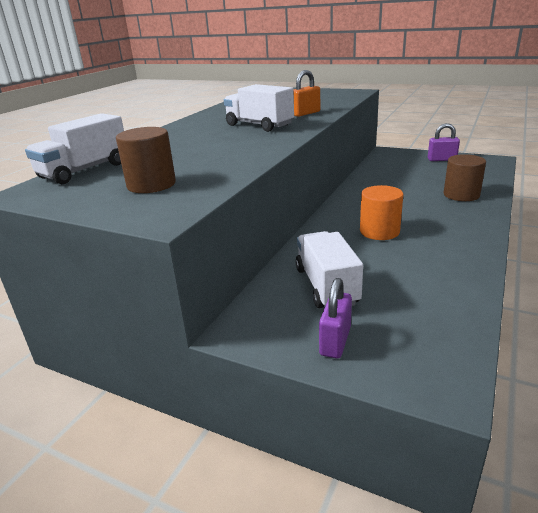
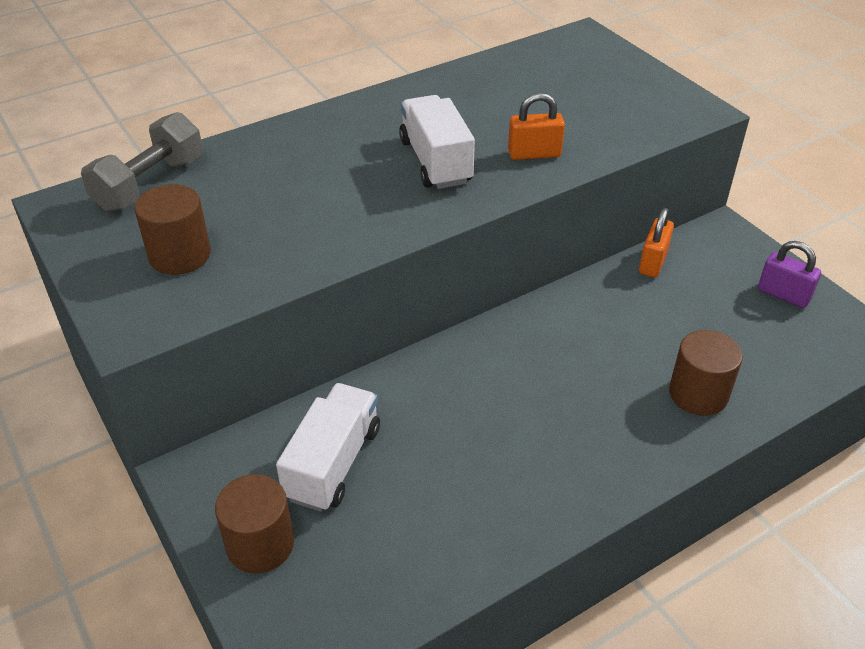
camera: 30 degrees right, 15 degrees up
(85, 170) = (150, 184): white truck -> grey dumbbell
(335, 341) = (260, 544): purple padlock -> brown cylinder
(374, 167) = (653, 262): none -> orange padlock
(379, 231) = (495, 406): orange cylinder -> none

